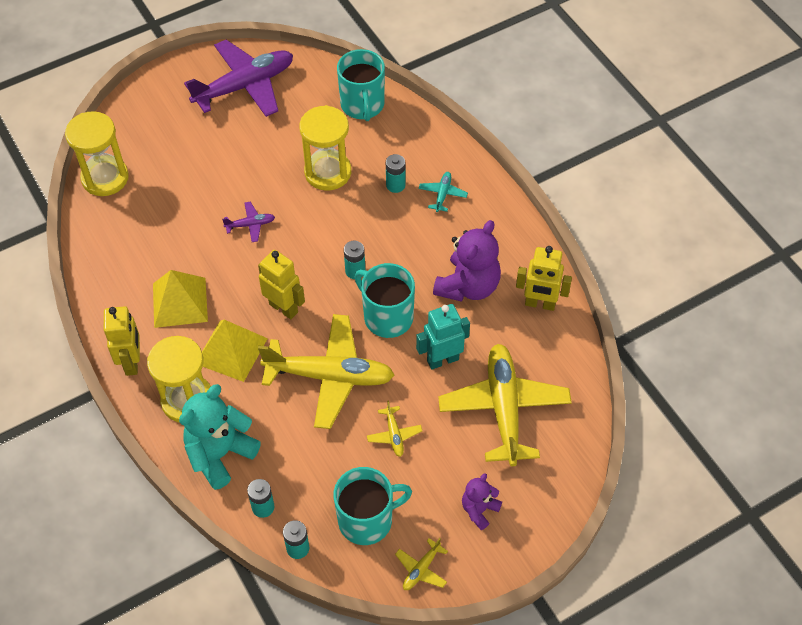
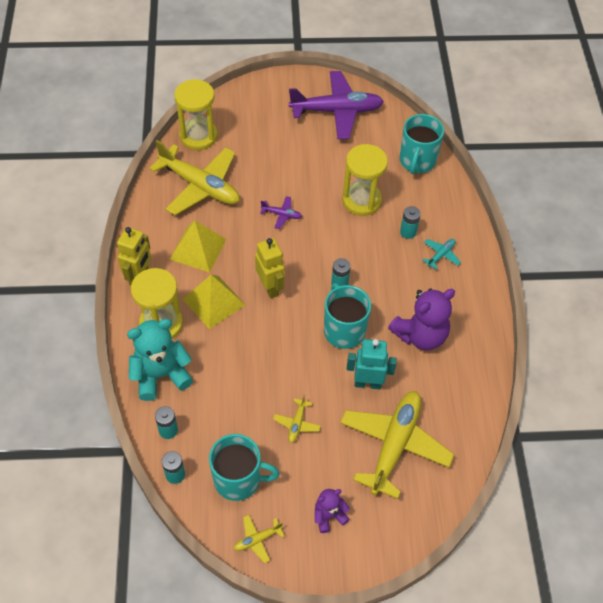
camera: 25 degrees right, 0 degrees up
(330, 376) = (274, 355): yellow plane -> yellow plane (200, 186)
(540, 304) = (470, 375): yellow robot -> none

